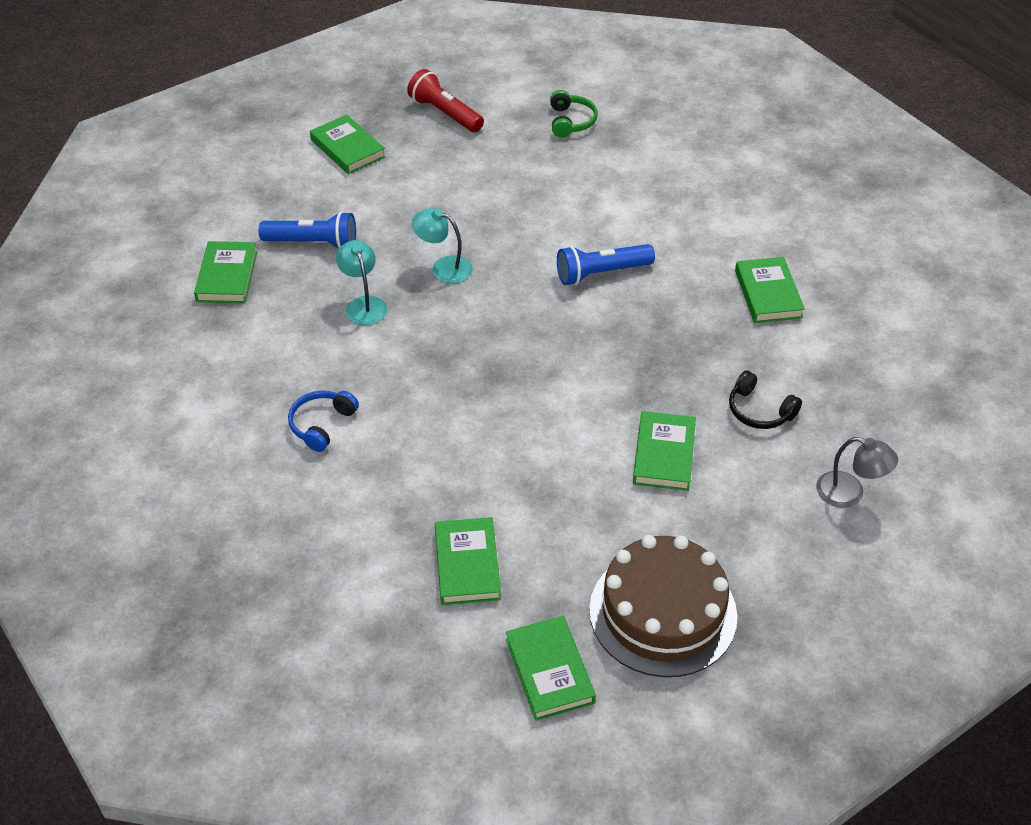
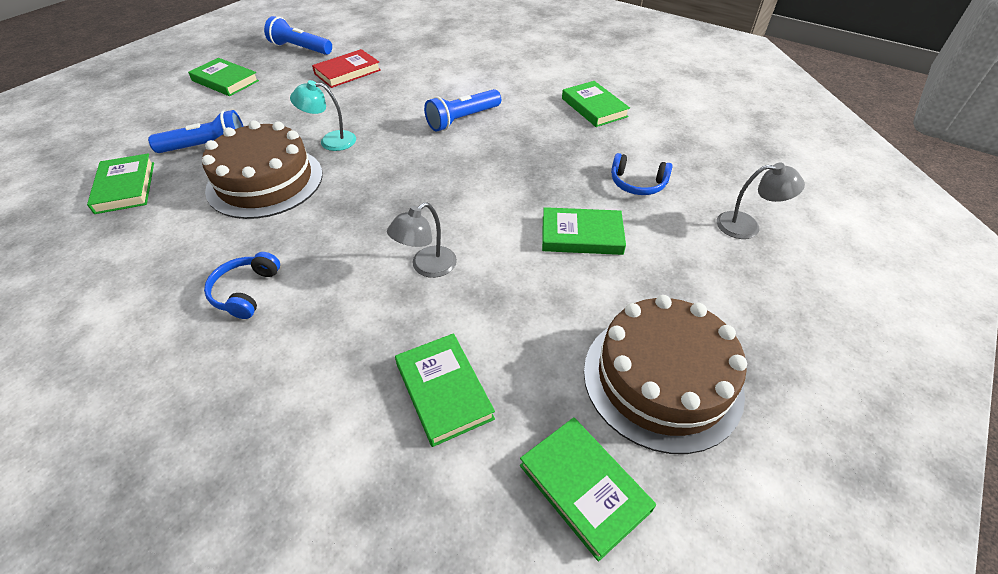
camera: 20 degrees left, 0 degrees up
(363, 304) = (265, 181): turquoise lamp -> brown cake
(445, 113) = (300, 48): red flashlight -> blue flashlight
(491, 167) = (347, 72): none -> red book
(494, 446) = (427, 267): none -> grey lamp
(571, 121) = (398, 38): green headphones -> none
(664, 454) = (581, 235): green book -> green book turned 75 degrees counterclockwise
(759, 411) = (637, 184): black headphones -> blue headphones

